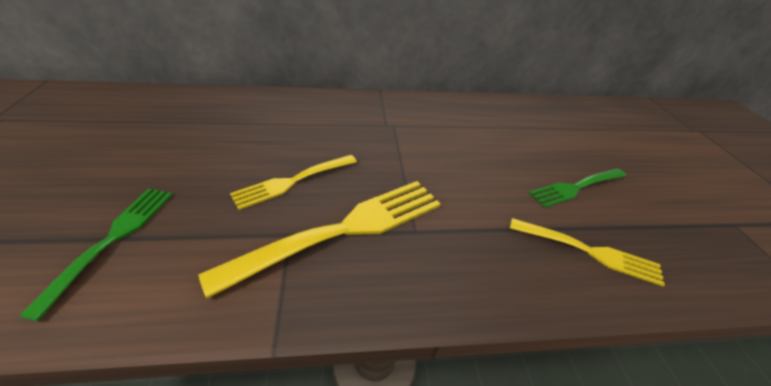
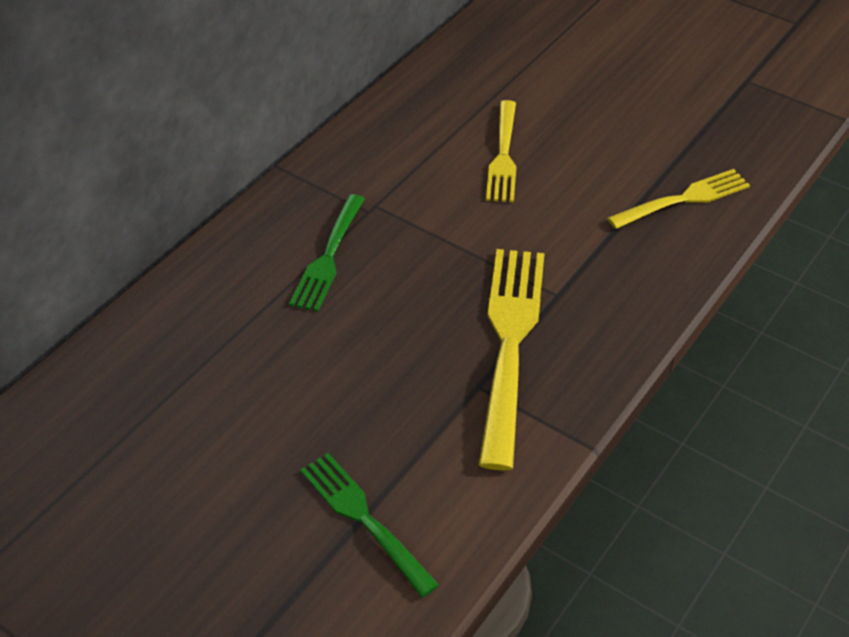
camera: 45 degrees left, 5 degrees up
(294, 181) = (399, 346): yellow fork -> yellow fork (503, 155)
(576, 187) = (614, 139): green fork -> green fork (328, 256)

